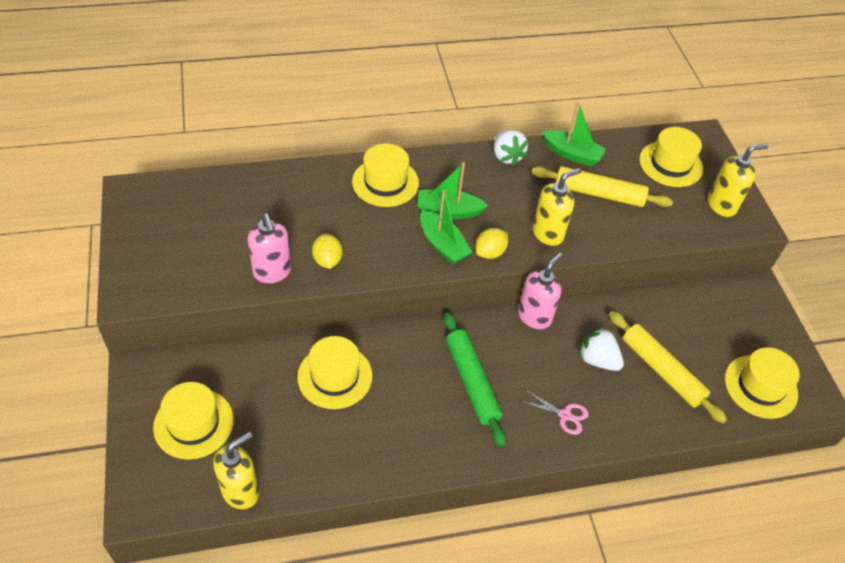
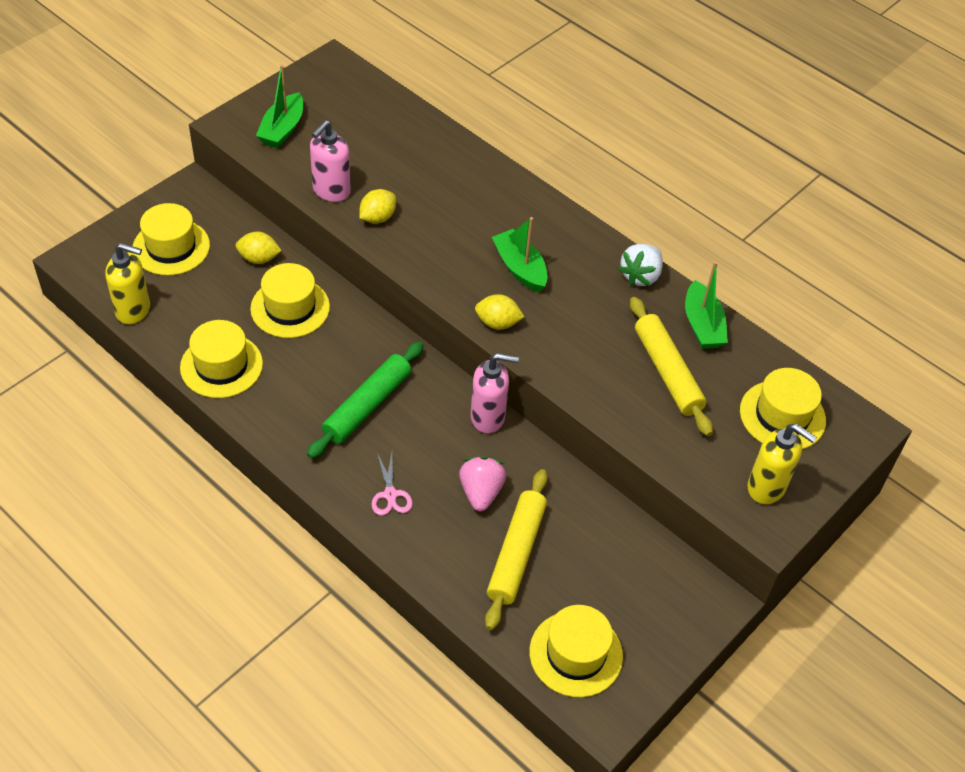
camera: 55 degrees right, 0 degrees up
(264, 368) = (259, 258): none -> yellow lemon
(385, 182) = (509, 207): yellow hat -> yellow hat (221, 365)
(443, 245) = (473, 285): green boat -> green boat (282, 129)
(548, 233) = (567, 355): yellow soap dispenser -> none
(597, 360) = (481, 492): white strawberry -> pink strawberry

